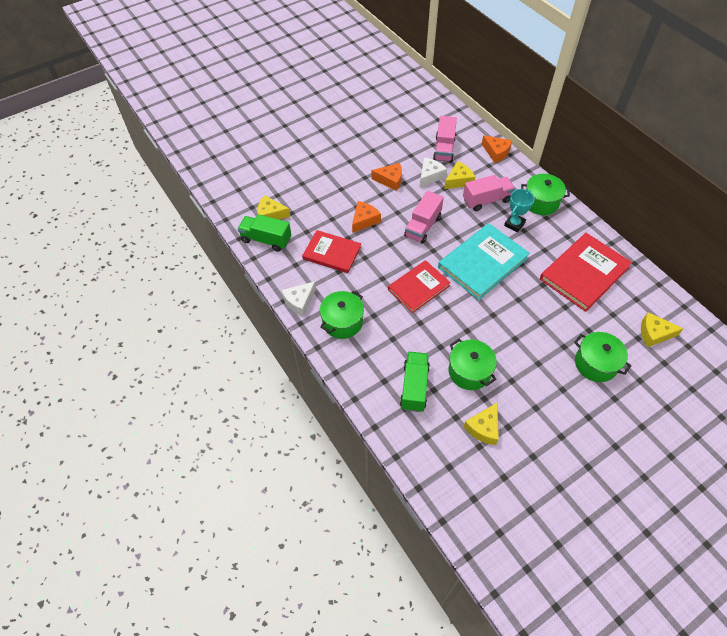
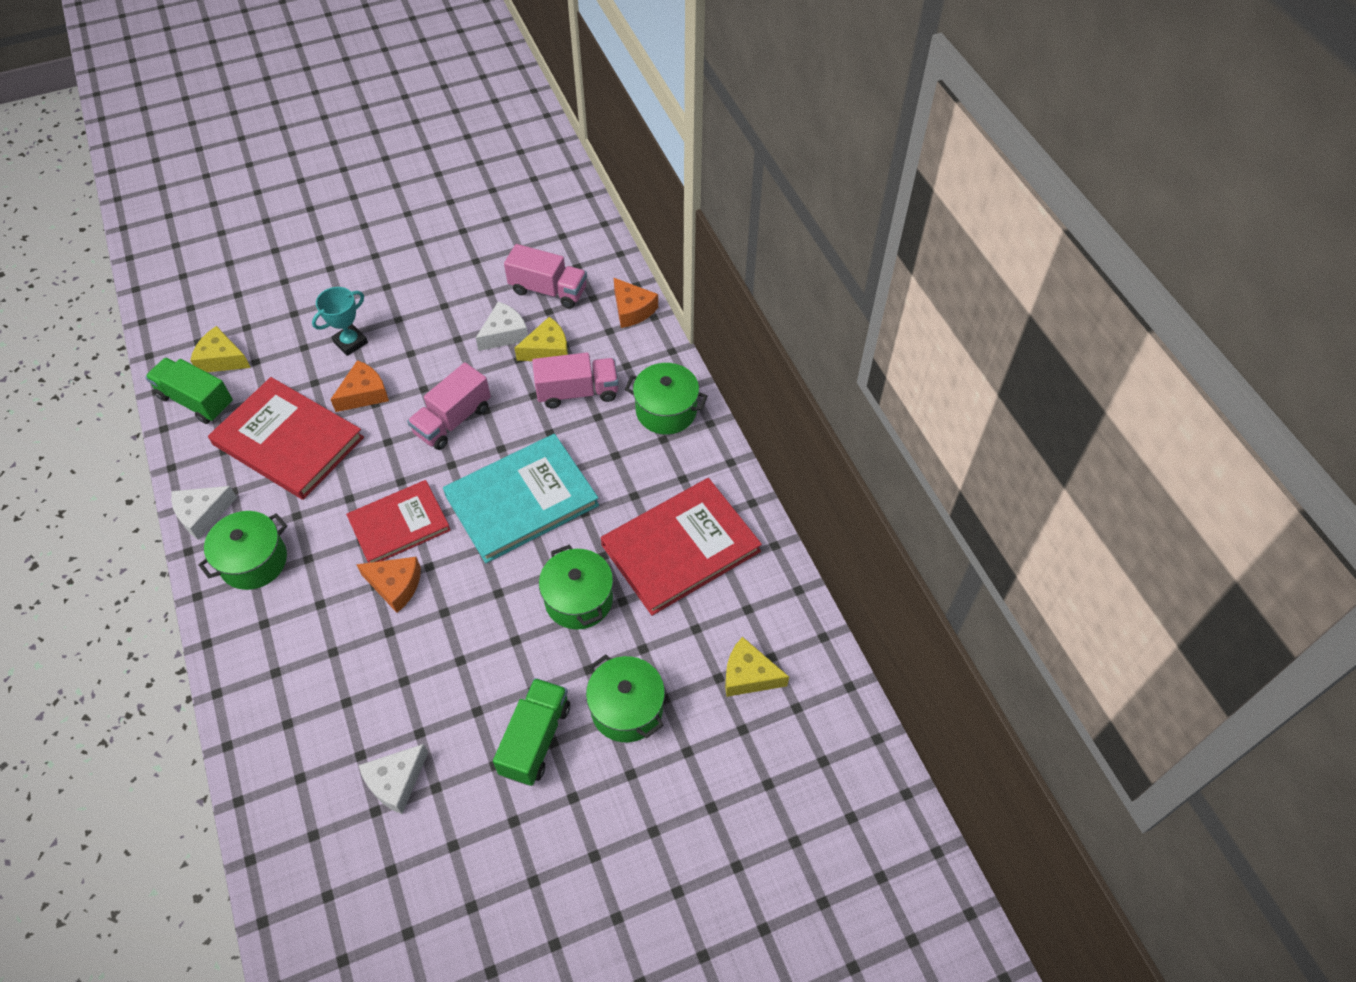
camera: 10 degrees right, 0 degrees up
(332, 253) = (288, 441): red book -> red book, size x1.51
(390, 180) = (436, 331): orange cheese -> orange cheese (395, 585)
(414, 387) = (317, 692): green truck -> green truck (535, 739)
(444, 149) = (548, 290): pink truck -> pink truck turned 90 degrees counterclockwise
(469, 371) = (416, 682): green pot -> green pot (578, 599)
(483, 428) = (396, 782): yellow cheese -> white cheese
(514, 224) = (604, 441): turquoise trophy -> turquoise trophy (350, 342)

